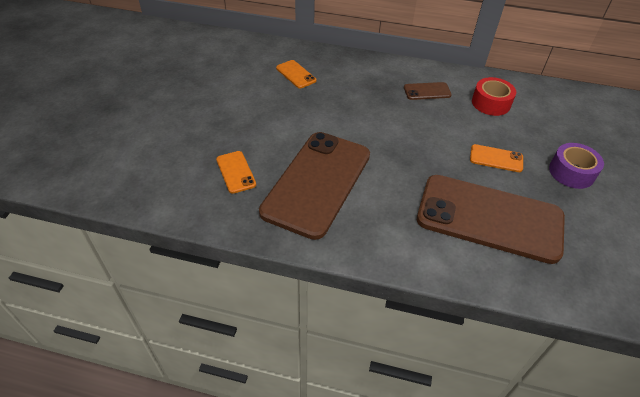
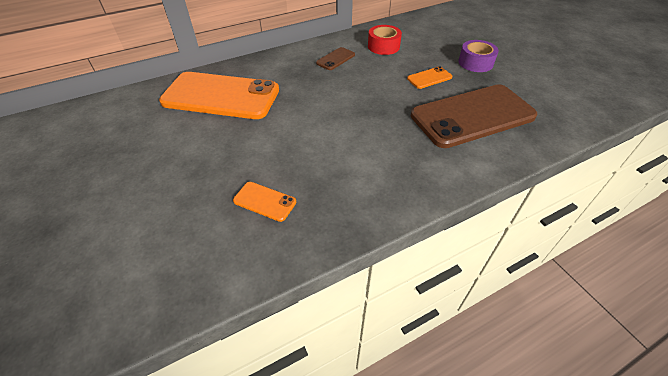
camera: 40 degrees left, 0 degrees up
(296, 74) = (221, 96): orange phone -> orange phone, size x2.43
(317, 183) = (341, 165): brown phone -> none

